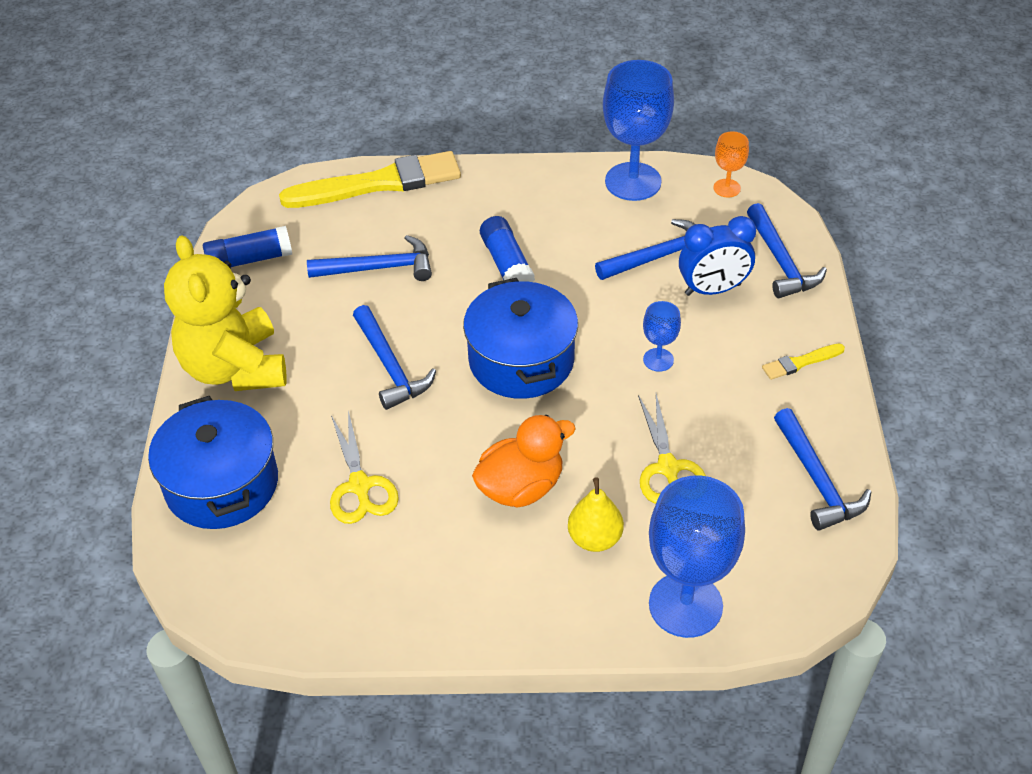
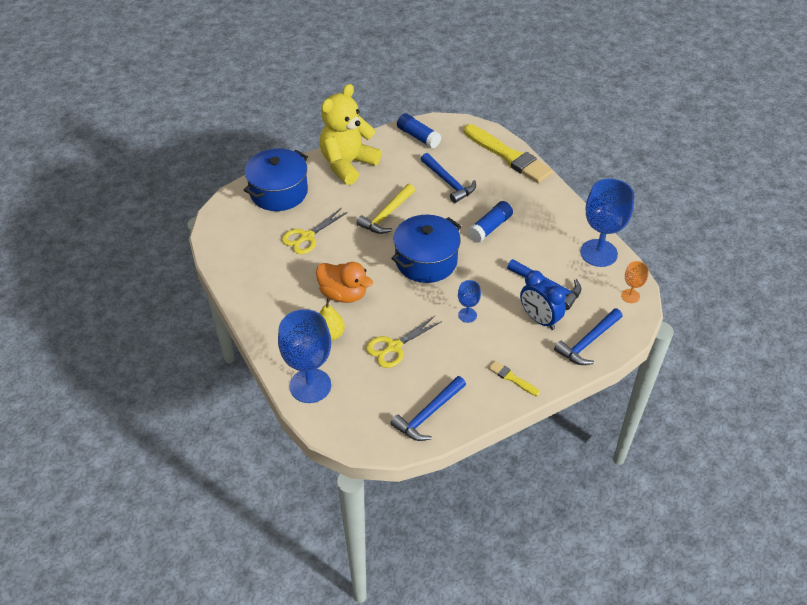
camera: 60 degrees right, 0 degrees up
(390, 366) = (387, 215): blue hammer -> yellow hammer

